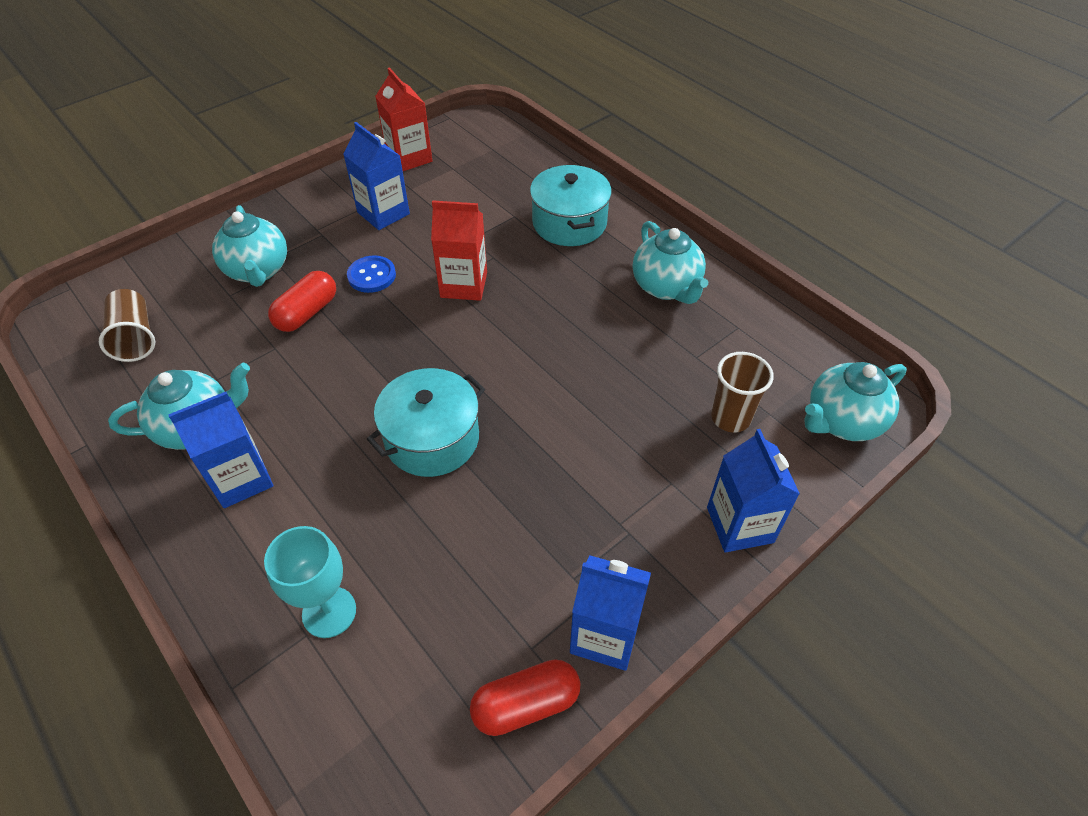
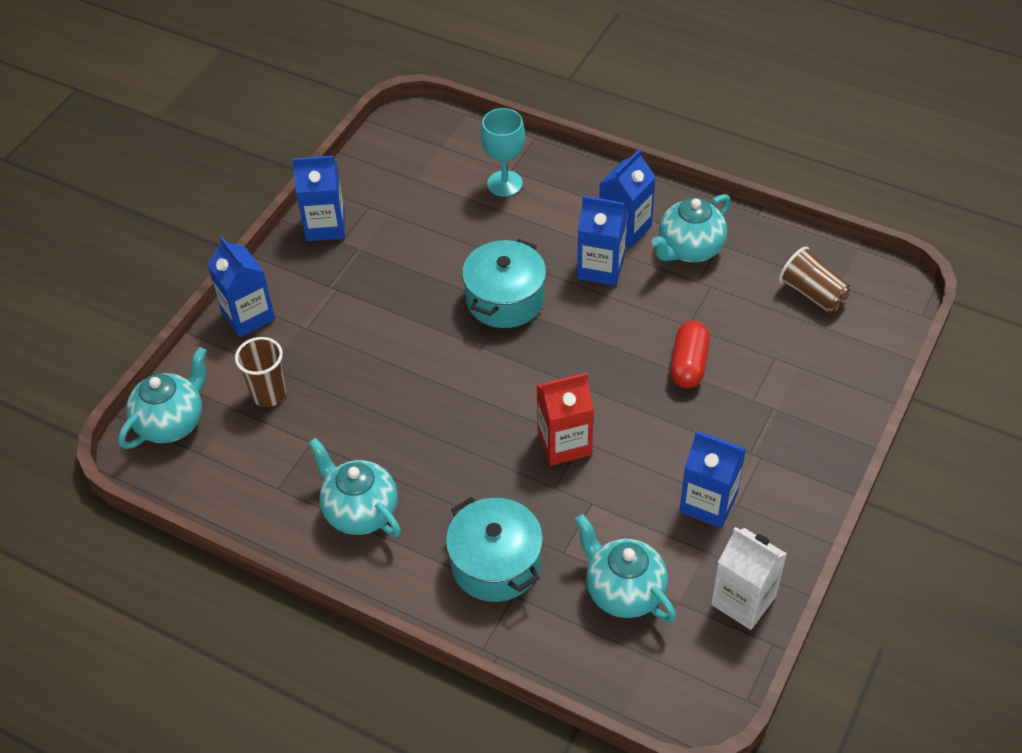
camera: 160 degrees right, 0 degrees up
(258, 271) = (772, 389): turquoise teapot -> turquoise teapot (623, 591)
(306, 439) = (601, 268): none -> blue carton
(372, 276) = (660, 422): blue button -> none
(409, 158) = (743, 600): red carton -> white carton
(526, 704) = (360, 182): red capsule -> none

